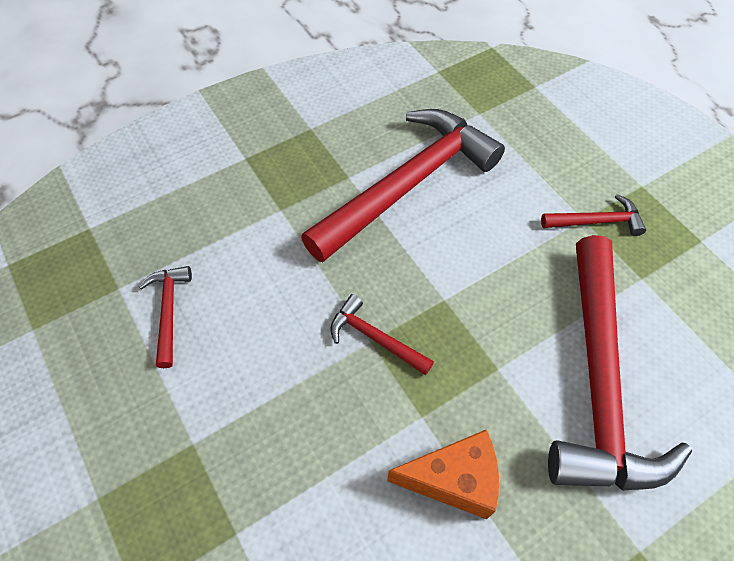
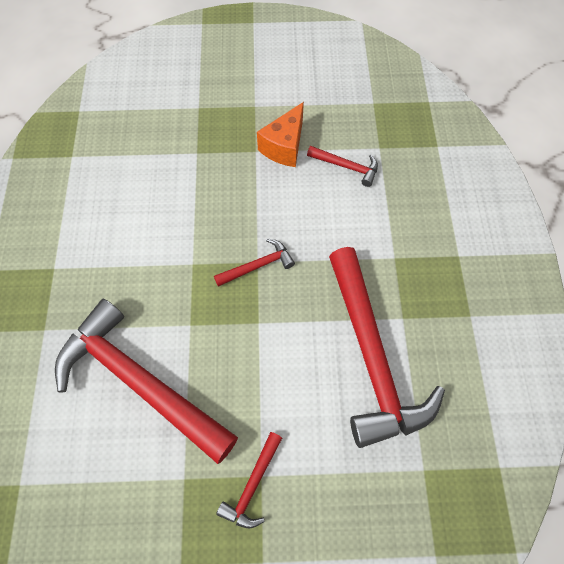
camera: 120 degrees right, 5 degrees up
(453, 479) = (148, 260): orange cheese -> orange cheese (284, 147)

